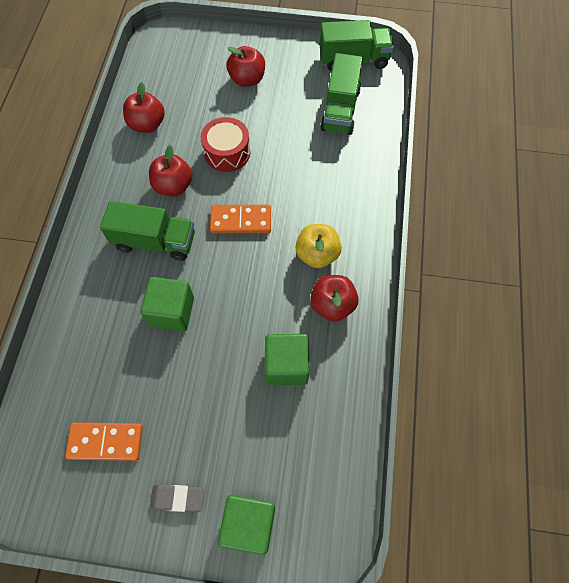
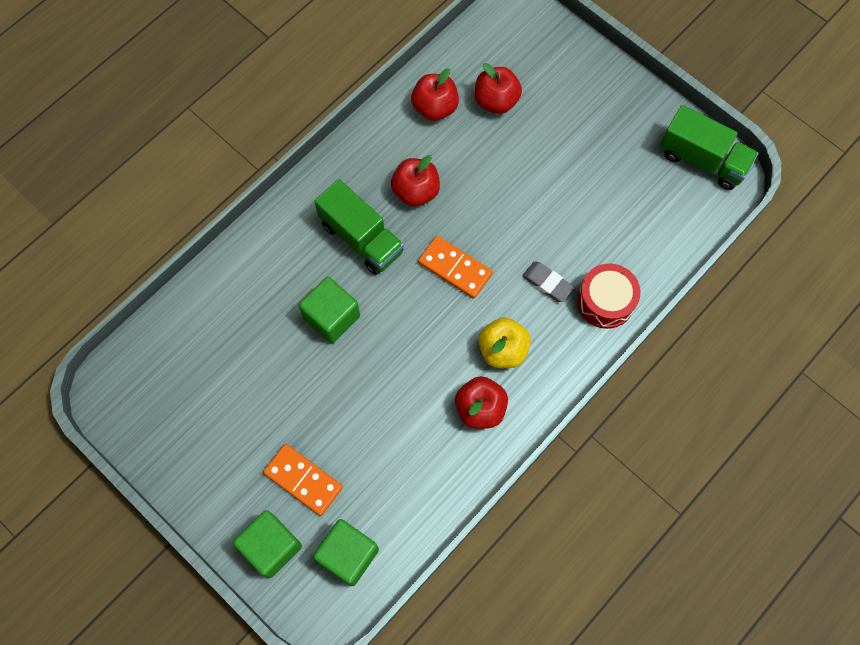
camera: 35 degrees right, 5 degrees up
(106, 442) = (203, 397): orange domino -> orange domino (303, 480)
(177, 498) = (229, 484): grey eraser -> grey eraser (547, 283)
(227, 152) = (492, 187): red drum -> red drum (605, 301)
(247, 79) = (570, 116): red apple -> red apple (496, 101)
(286, 365) = (398, 436): green cube -> green cube (348, 555)
(340, 109) = (643, 210): green truck -> none

